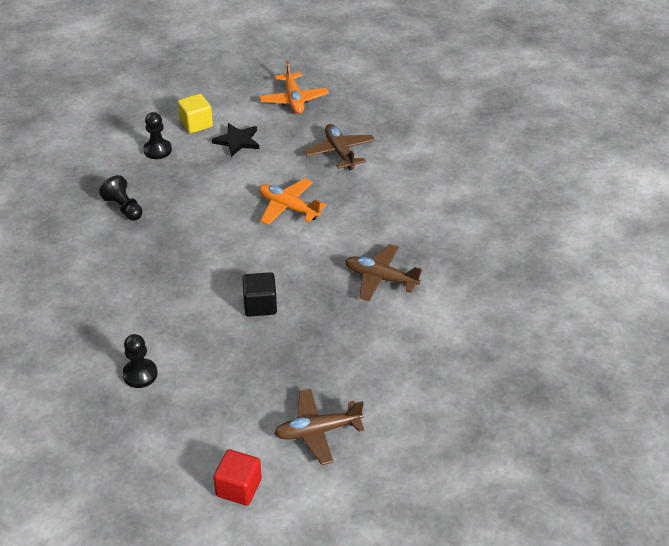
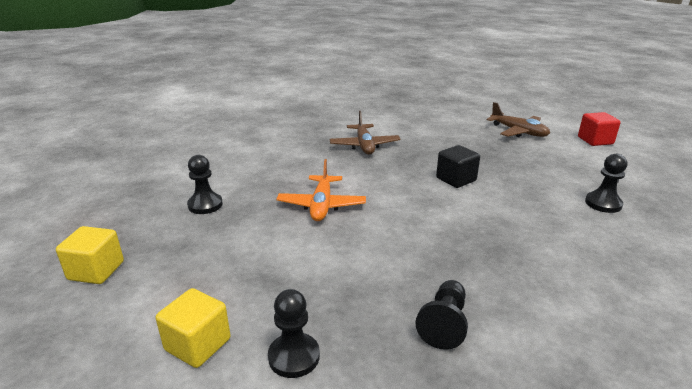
camera: 120 degrees left, 15 degrees down
(237, 141) = (223, 283): black star -> none
(294, 100) = (96, 271): orange plane -> yellow cube
(340, 152) = (205, 205): brown plane -> black pawn

